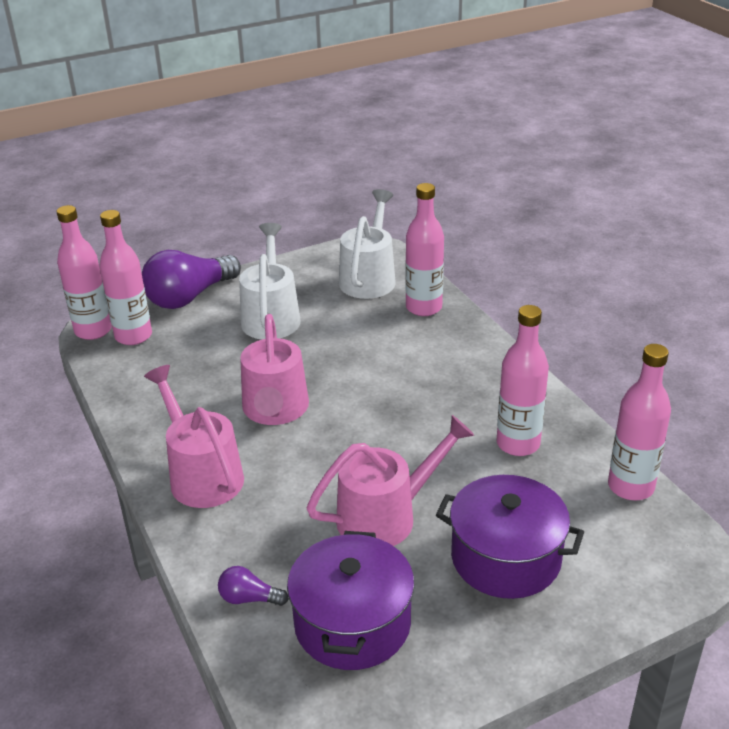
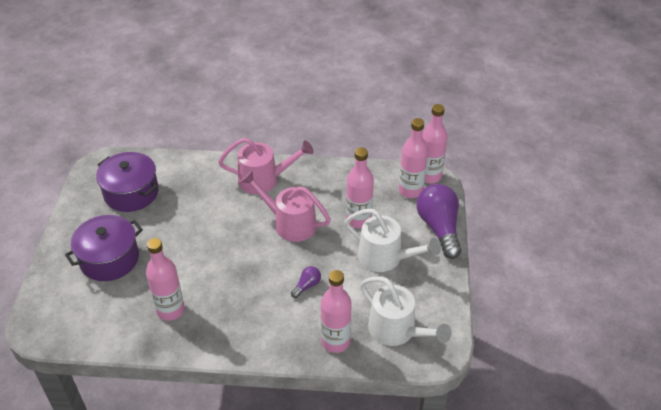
camera: 120 degrees right, 10 degrees up
(249, 598) = (175, 169): purple light bulb -> purple light bulb (307, 285)
(386, 516) = (175, 231): pink watering can -> none
(630, 487) = (95, 338): pink bottle -> pink bottle (358, 220)

